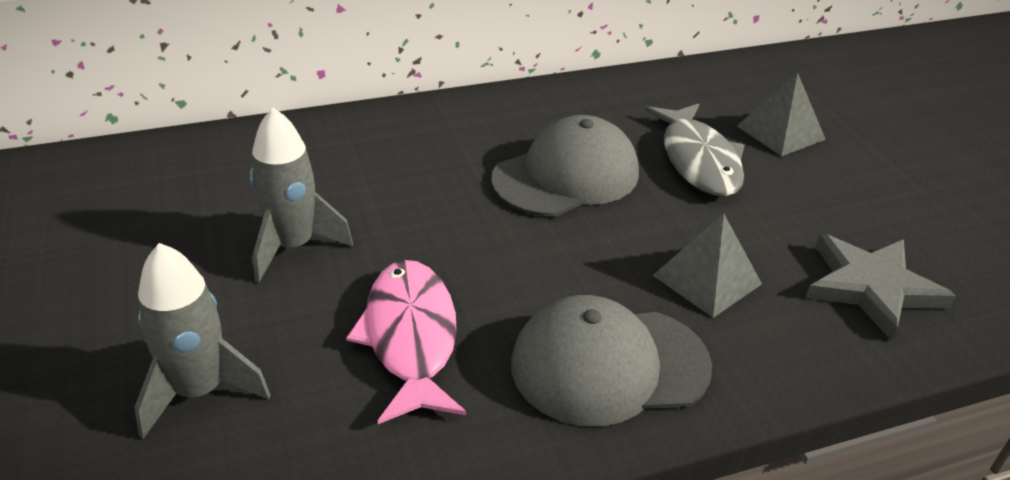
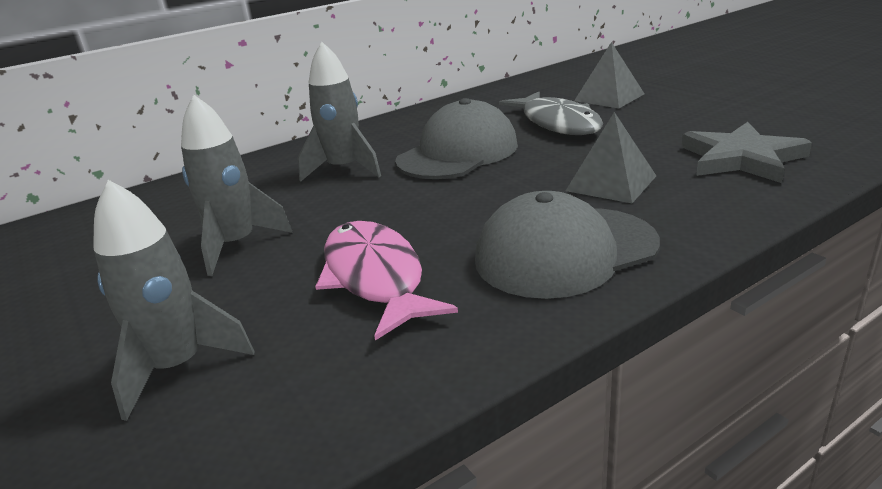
camera: 10 degrees left, 10 degrees down
(436, 164) = (344, 169): none -> grey rocket

